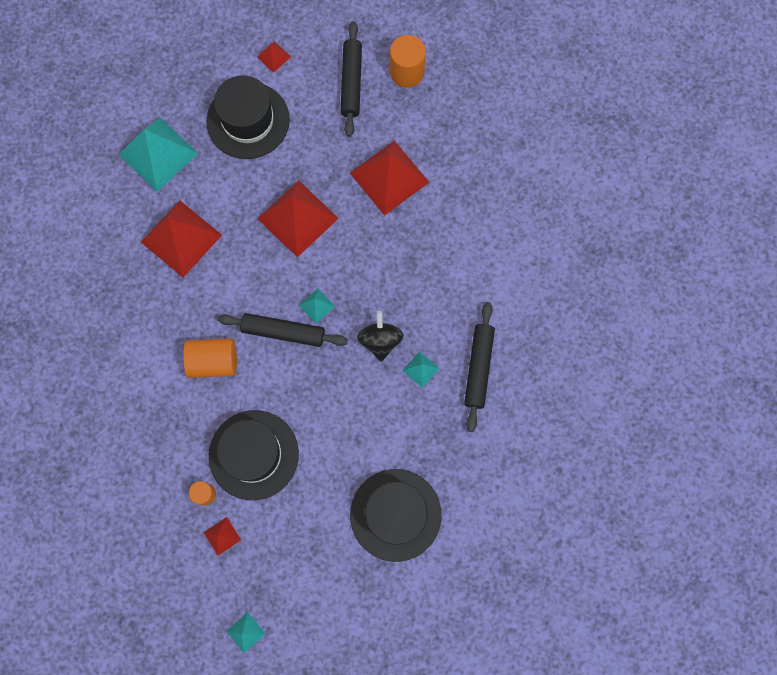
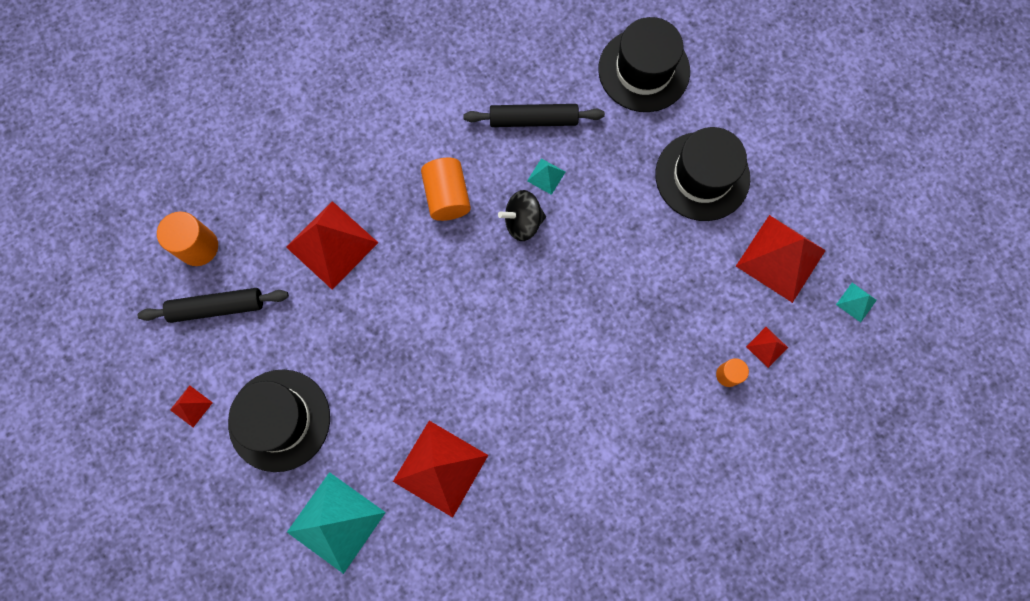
camera: 100 degrees left, 0 degrees up
(213, 361) = (580, 397): orange cylinder -> orange cylinder (447, 196)
(253, 455) = (674, 331): black hat -> black hat (644, 70)
(283, 332) = (532, 326): black rolling pin -> none
(298, 218) = (396, 336): red pyramid -> red pyramid (780, 258)
(316, 305) = (495, 296): turquoise pyramid -> none

